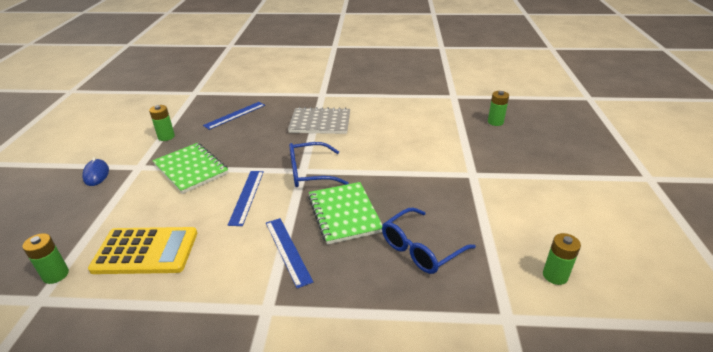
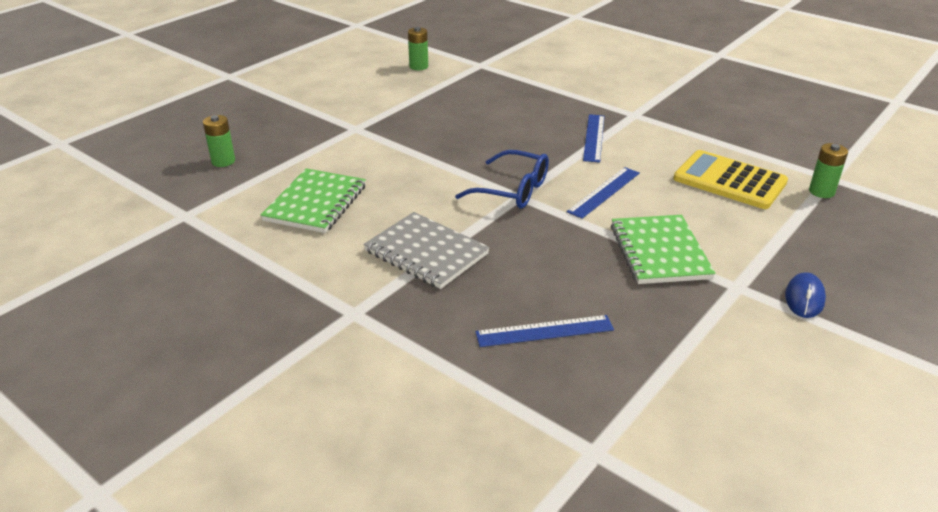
camera: 145 degrees left, 0 degrees up
(166, 137) = (686, 331): green battery -> none
(344, 214) = (518, 143): green notebook -> green notebook (316, 203)
(420, 249) = (485, 104): blue glasses -> none

